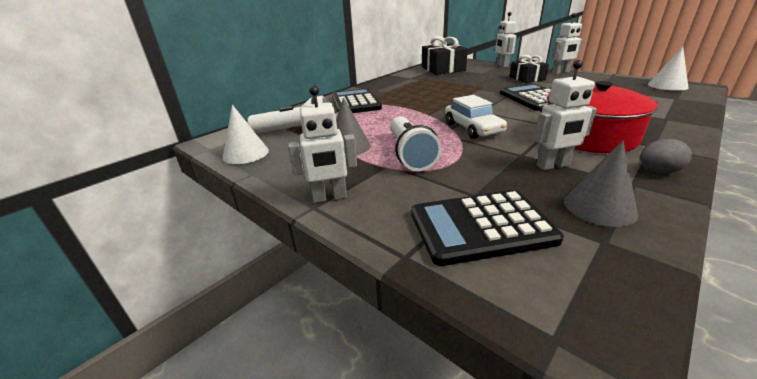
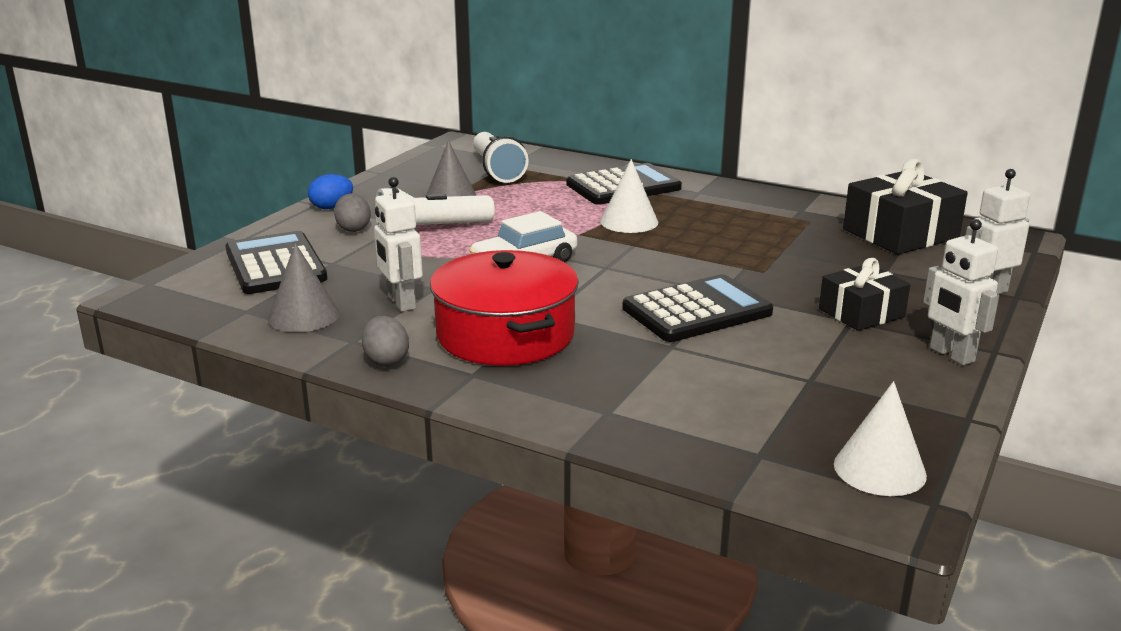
camera: 75 degrees right, 5 degrees down
(245, 154) = (427, 161): white cone -> white cone (629, 221)
(329, 197) = (331, 207): white robot -> blue egg
(393, 185) = (353, 229): none -> grey egg

